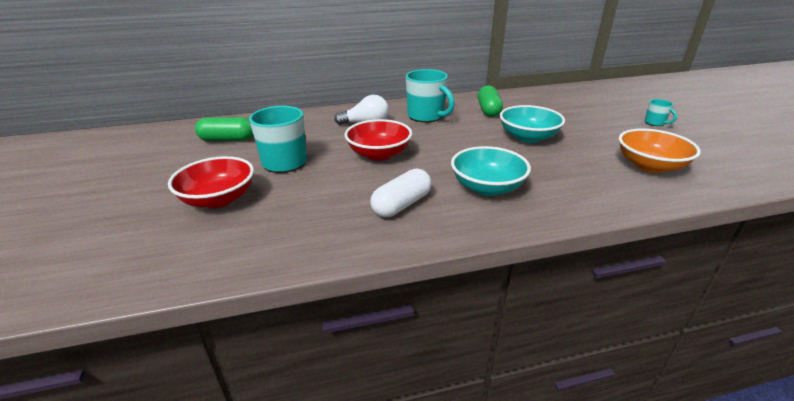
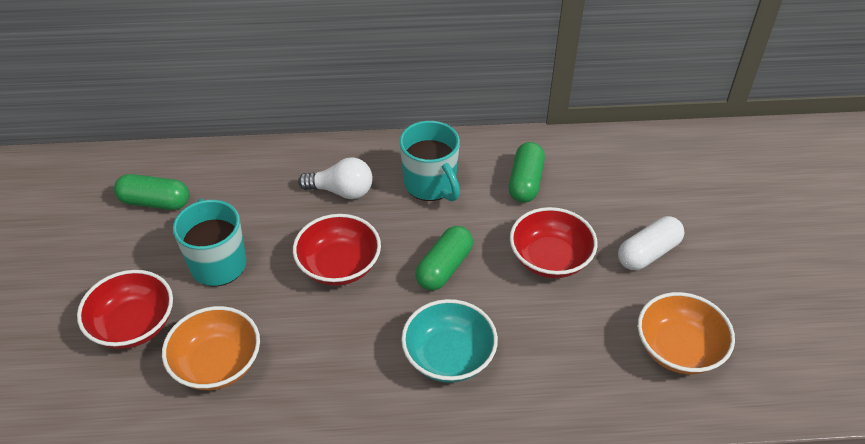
camera: 10 degrees right, 15 degrees up
(298, 212) = (217, 364): none -> orange bowl
(402, 205) = (337, 371): white capsule -> white capsule (648, 253)
(457, 148) = (444, 267): none -> green capsule
(528, 137) = (550, 259): turquoise bowl -> red bowl
(655, 123) = (752, 252): turquoise mug -> none

